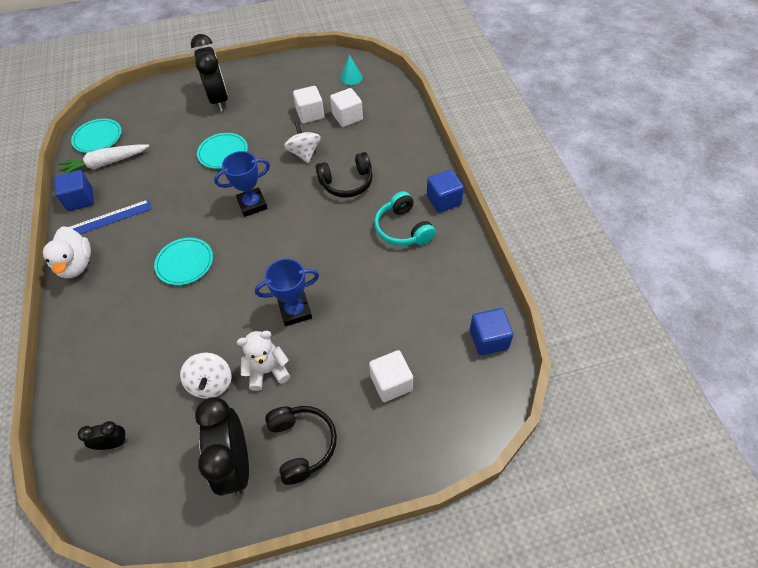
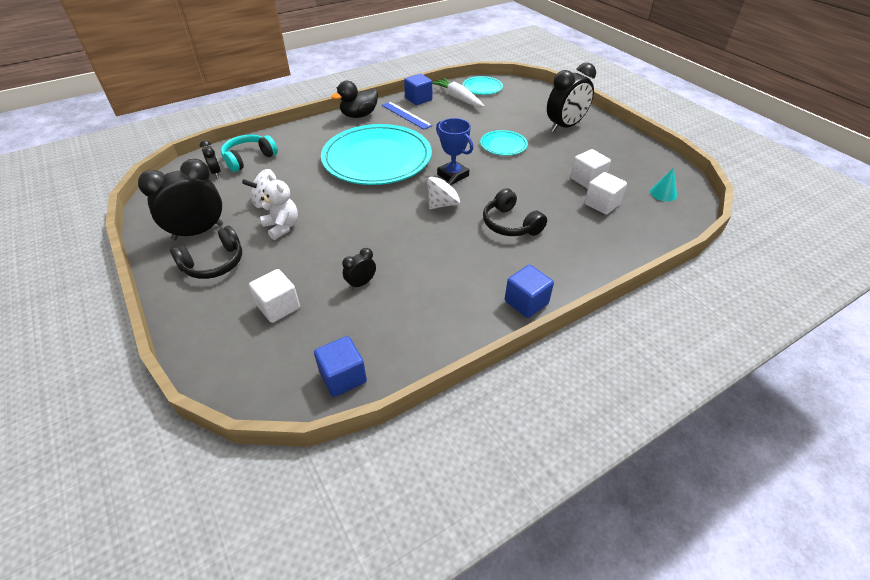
camera: 70 degrees right, 10 degrees down
(76, 265) = (359, 115): white duck -> black duck
(185, 263) = (377, 159): turquoise plate -> turquoise plate, size x2.23
(295, 311) = (345, 228): blue trophy -> none
(304, 153) = (532, 189): white spinning top -> white spinning top (443, 204)
(383, 309) = (361, 283): none -> black clock
(403, 229) = (469, 277): turquoise headphones -> turquoise headphones (249, 159)

